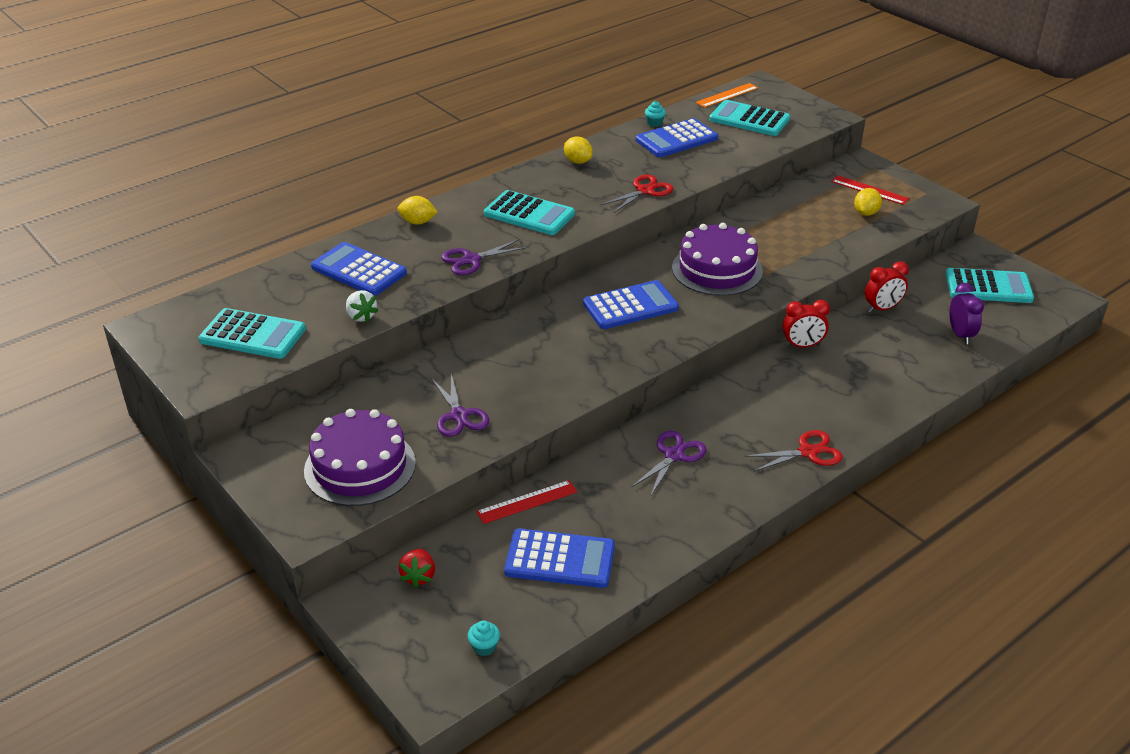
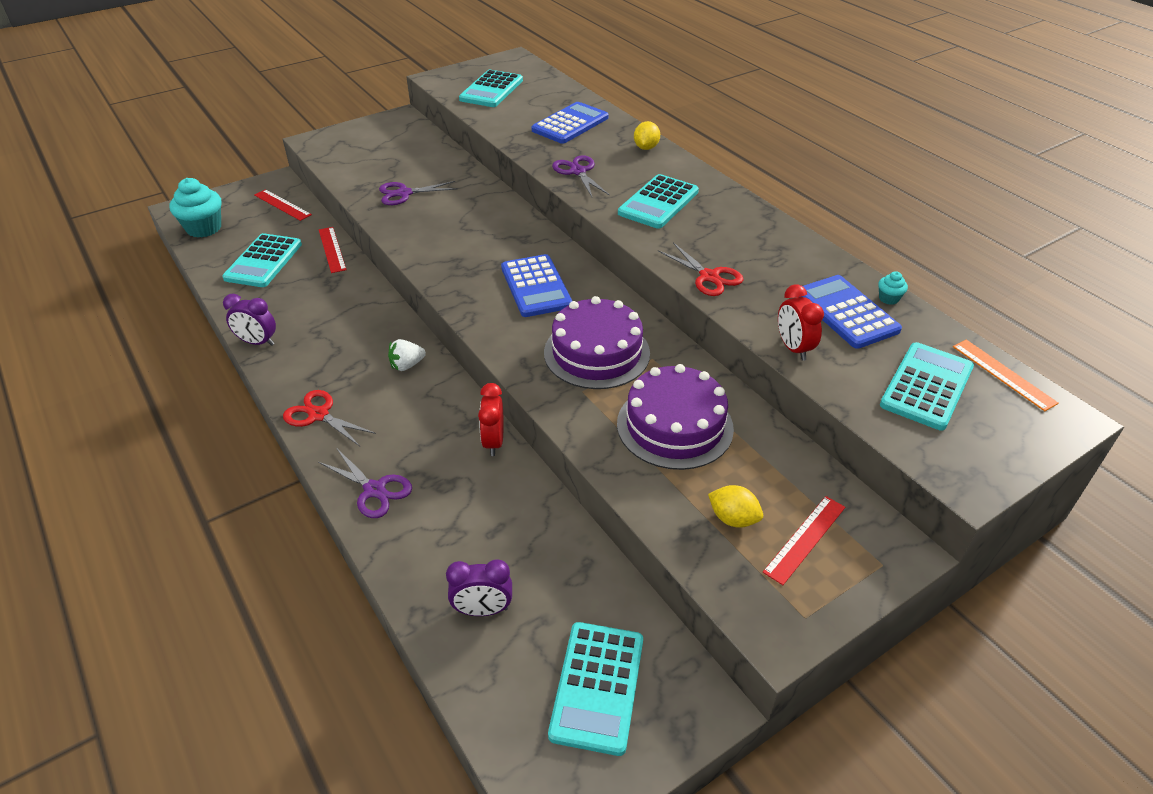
camera: 95 degrees right, 5 degrees up
(360, 467) = (364, 156): purple cake -> purple cake (674, 426)
(361, 316) = (503, 126): white strawberry -> white strawberry (407, 365)
(418, 576) = (282, 205): red strawberry -> red ruler
(484, 647) = (204, 228): turquoise cupcake -> turquoise cupcake, size x2.22
(560, 559) = (263, 261): blue calculator -> turquoise calculator
(577, 161) = (774, 236): yellow lemon -> none
(674, 455) = (352, 328): purple scissors -> purple scissors (374, 490)
(716, 523) = (257, 342): none -> purple clock
(808, 452) = (318, 415): red scissors -> red scissors turned 135 degrees clockwise
(882, 308) = (557, 535): red clock -> red clock (793, 348)

